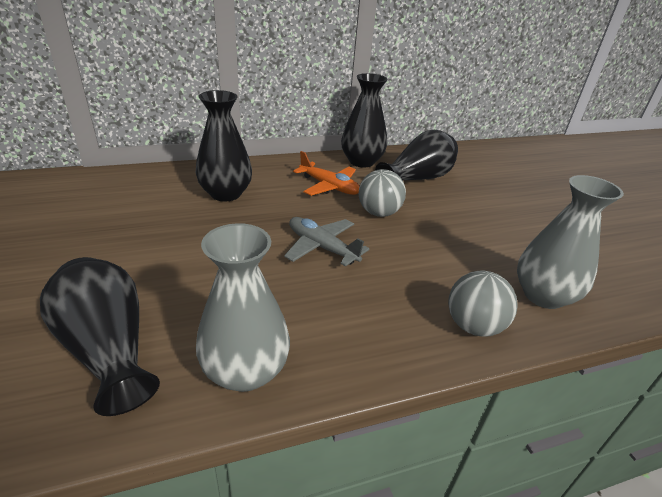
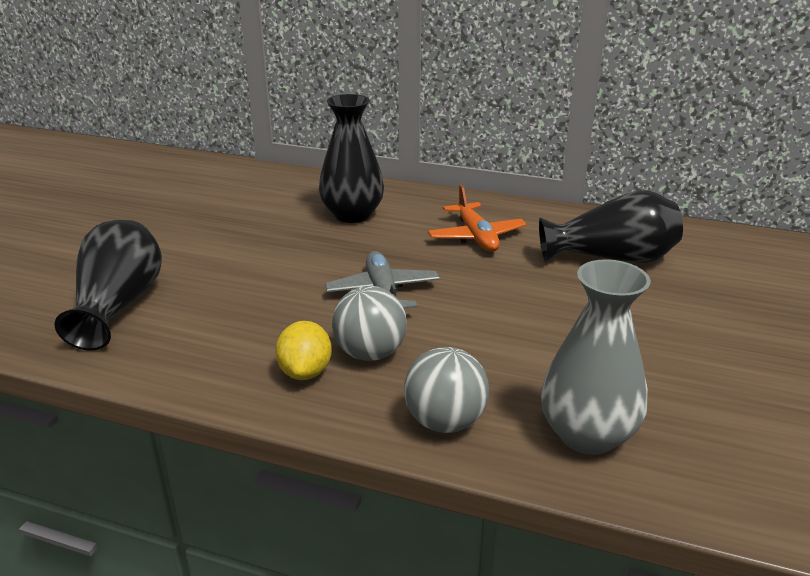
camera: 40 degrees right, 5 degrees down
(245, 371) = (188, 361): grey vase -> none
(347, 333) = (305, 372): none -> yellow lemon
(361, 161) = (560, 220): black vase -> none
(378, 213) = (498, 280): grey ball -> grey ball (370, 353)

